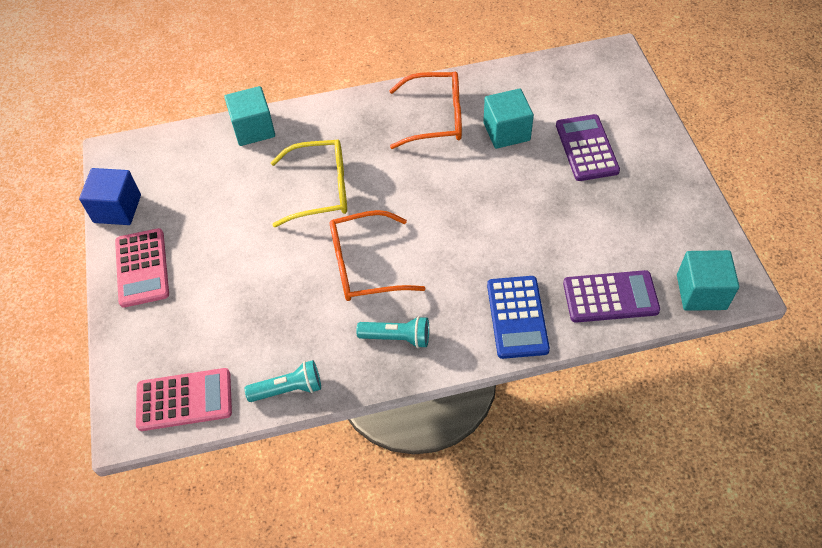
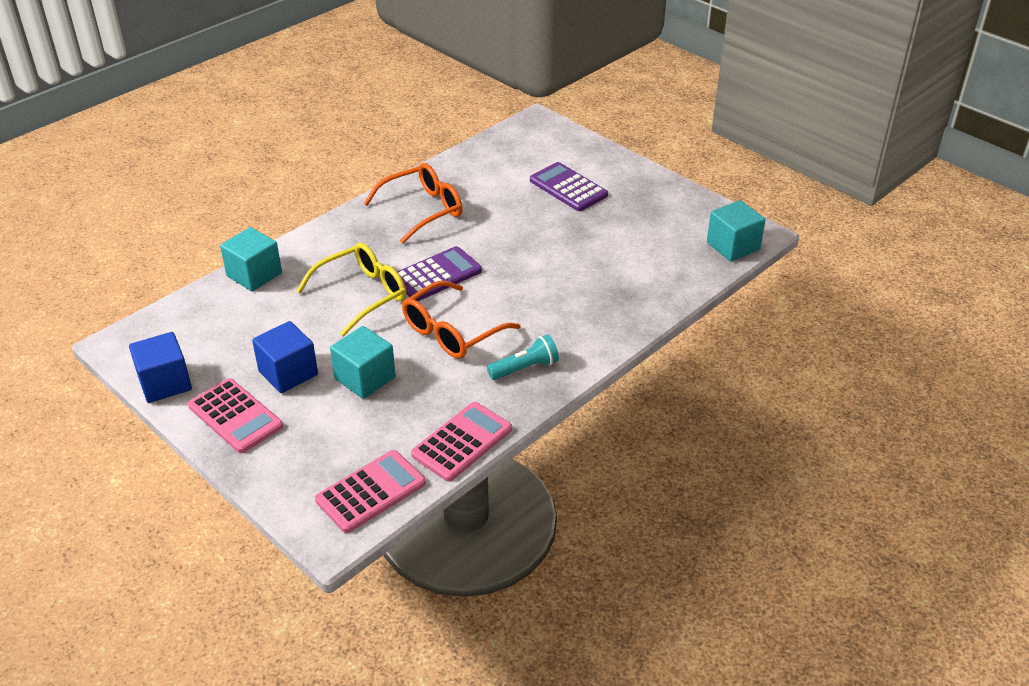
camera: 35 degrees left, 15 degrees down
(209, 244) = (288, 373): none -> blue cube
(288, 389) = (462, 442): turquoise flashlight -> pink calculator
(506, 132) = (493, 199): turquoise cube -> turquoise cube (365, 378)
(517, 317) = (611, 315): blue calculator -> none
(610, 297) = (670, 275): purple calculator -> purple calculator (437, 275)

